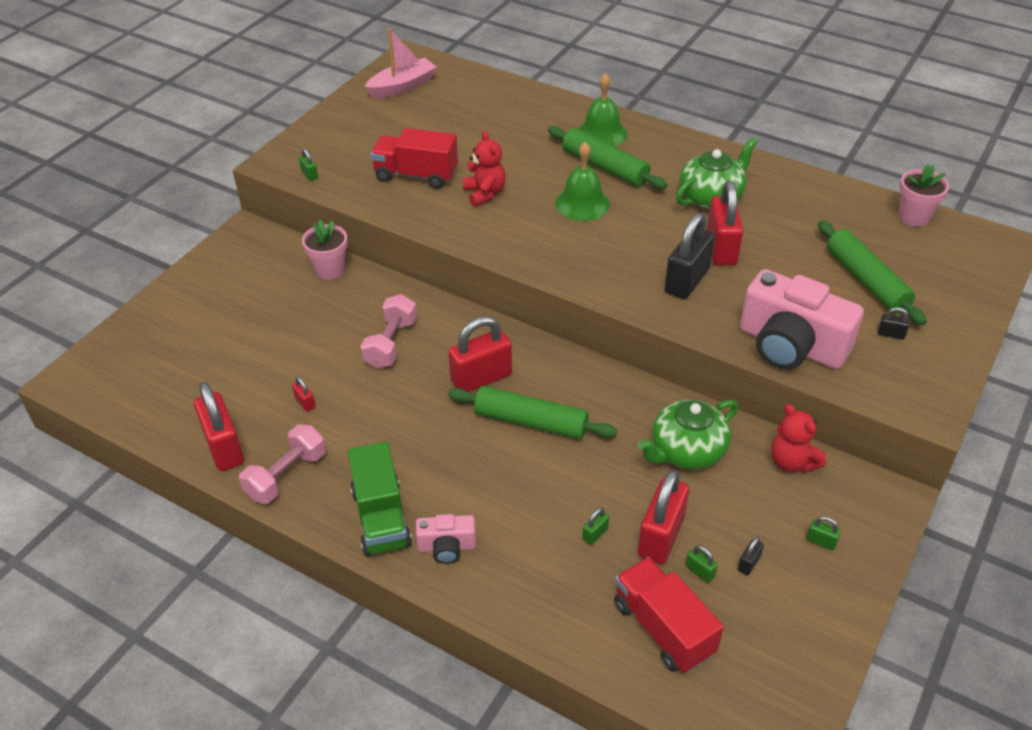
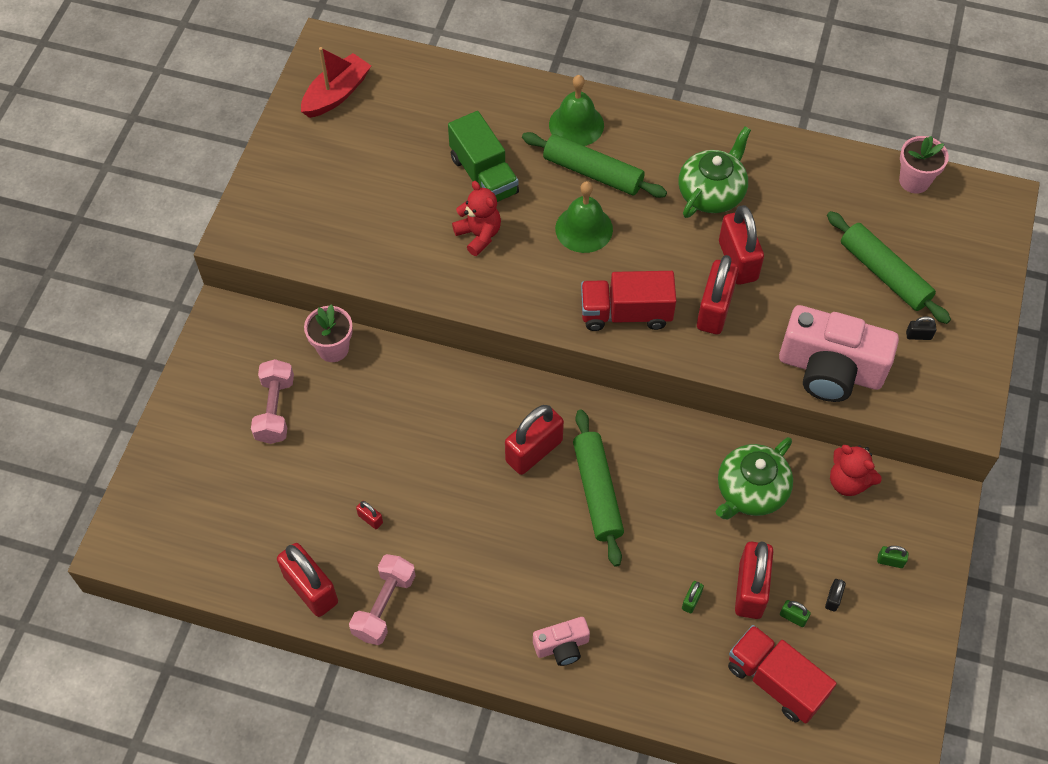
camera: 15 degrees left, 15 degrees up
(309, 175) = (282, 246): green padlock -> none
(381, 518) = (491, 630): green truck -> green truck (483, 175)
(391, 343) = (430, 429): pink dumbbell -> pink dumbbell (275, 410)
(402, 86) = (336, 94): pink boat -> red boat
(416, 175) = (398, 223): red truck -> red truck (625, 313)
(530, 422) = (597, 491): green rolling pin -> green rolling pin turned 75 degrees clockwise
(687, 281) = (714, 310): black padlock -> red padlock

